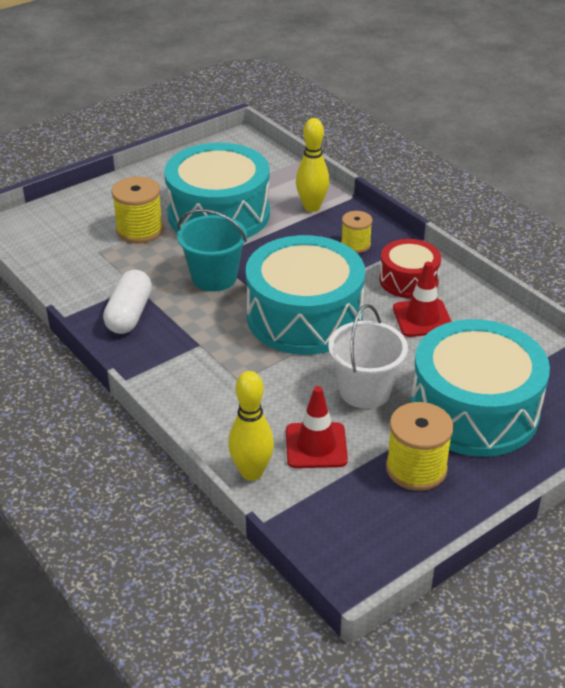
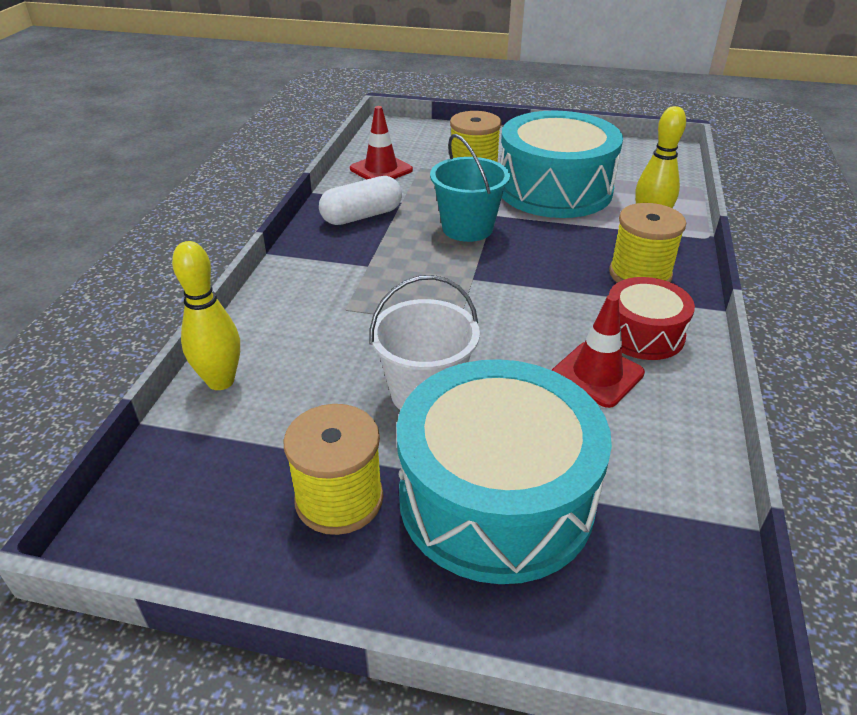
camera: 50 degrees right, 0 degrees up
(304, 317) = (485, 299): turquoise drum -> none
(316, 445) = (301, 403): red traffic cone -> red traffic cone (381, 169)
(355, 245) = (640, 274): yellow spool -> yellow spool, size x1.60

